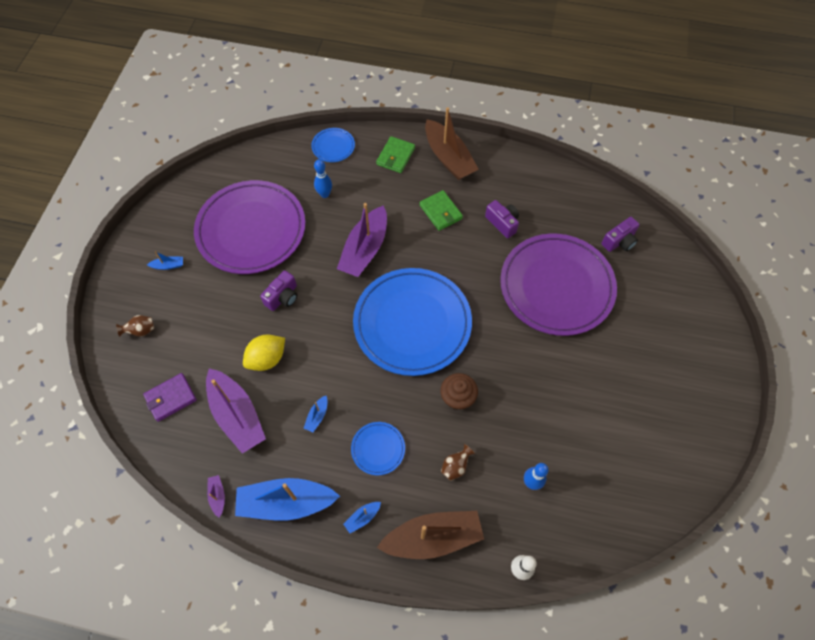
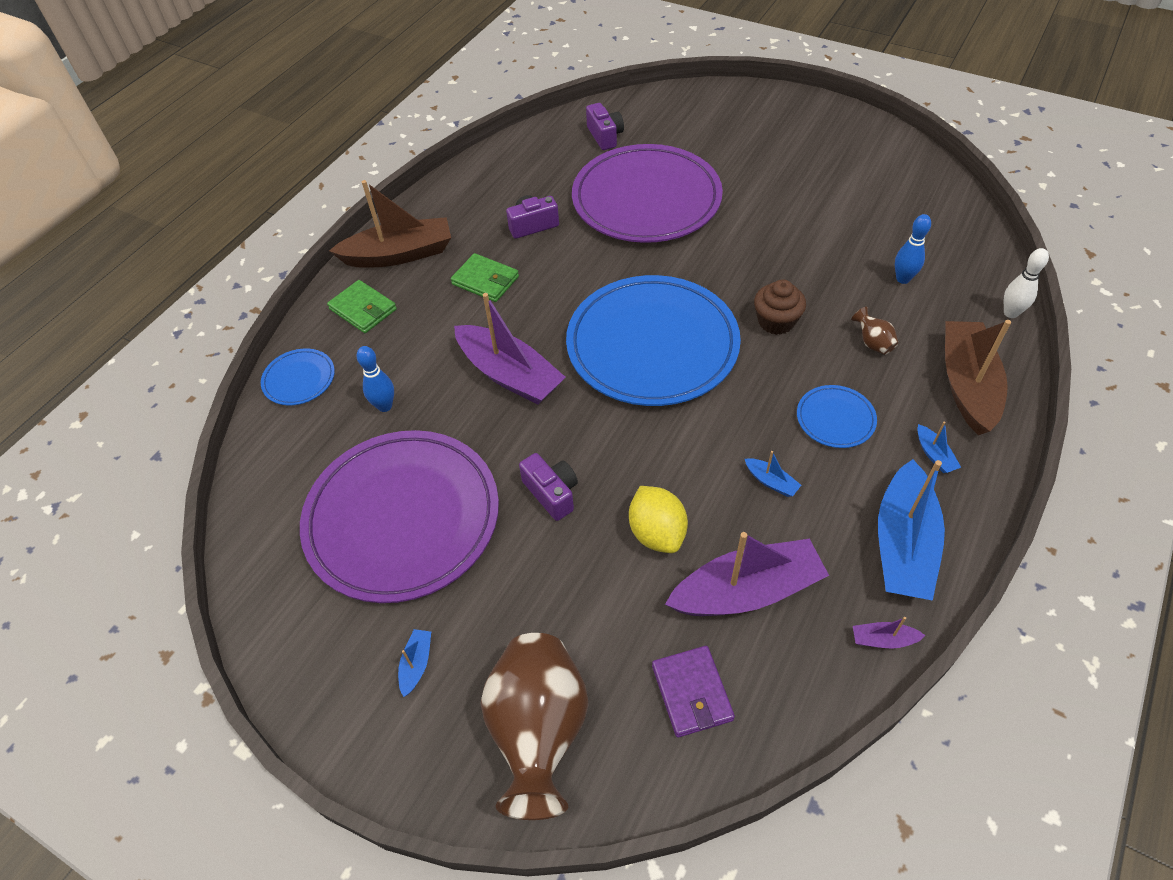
camera: 70 degrees left, 10 degrees down
(141, 331) = (539, 731): brown vase -> brown vase, size x2.47
(440, 212) = (485, 280): green wallet -> green wallet turned 45 degrees clockwise

